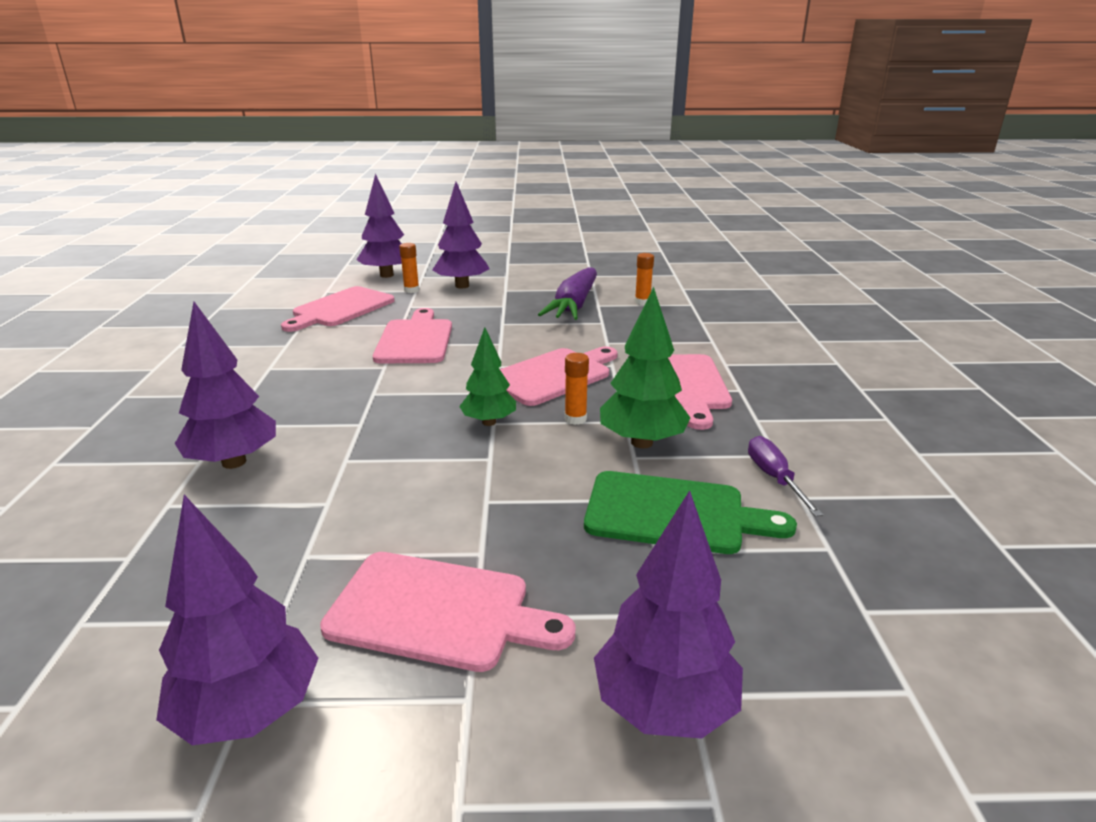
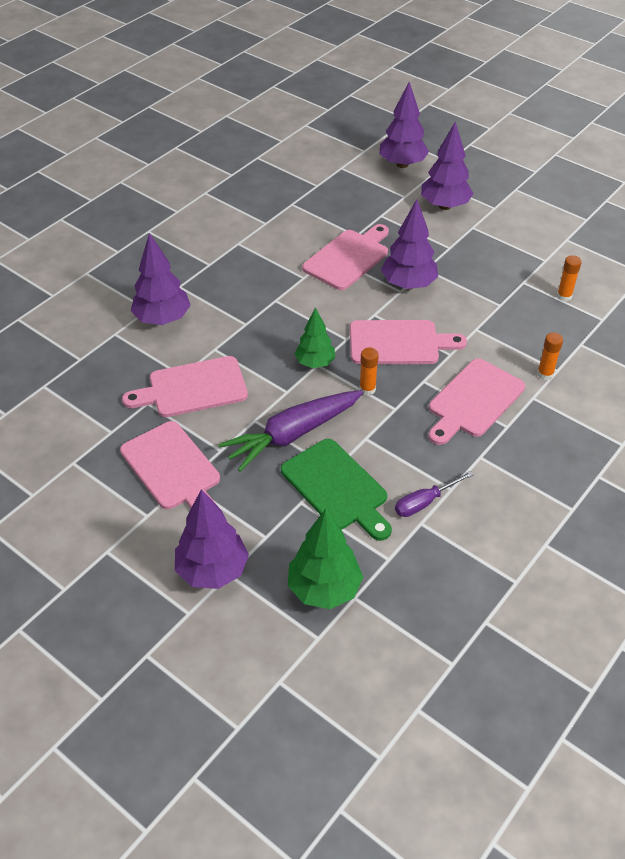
camera: 40 degrees right, 20 degrees up
(248, 712) = (71, 467): purple tree -> purple tree (408, 285)
(340, 309) = (332, 196): pink cutting board -> pink cutting board (192, 388)
(411, 290) = (401, 194): orange glue stick -> orange glue stick (545, 374)
(574, 305) = (503, 273): purple carrot -> purple carrot (292, 435)
(641, 442) = (383, 431): green tree -> green tree (324, 589)
(774, 478) = (424, 502): purple screwdriver -> purple screwdriver turned 150 degrees counterclockwise

